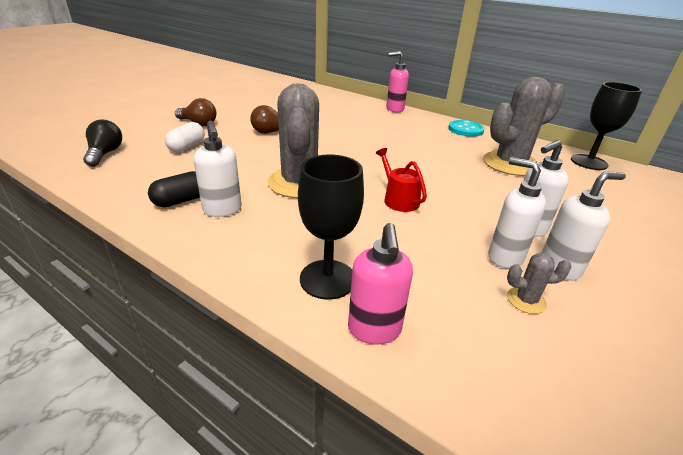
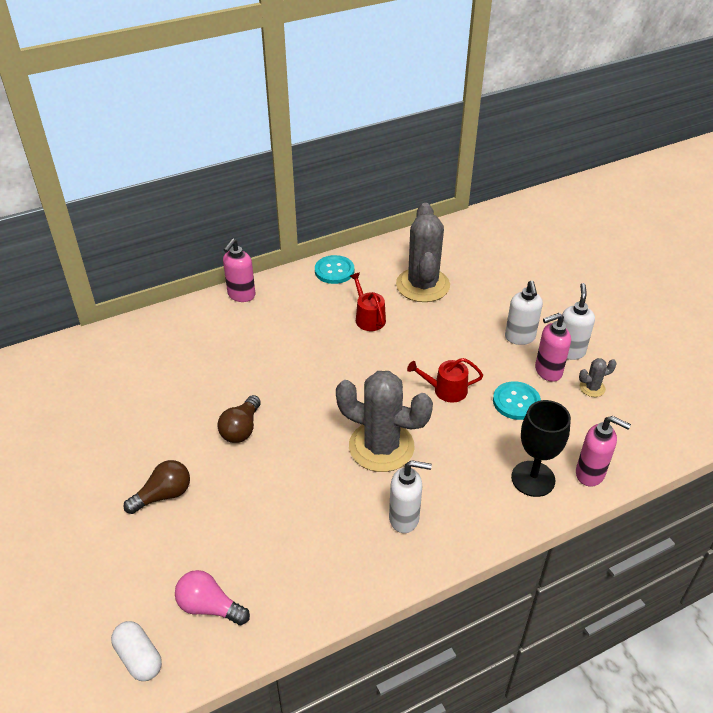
camera: 60 degrees left, 10 degrees up
(105, 154) = (209, 607): black light bulb -> pink light bulb
(181, 201) = (371, 547): black capsule -> none
(187, 147) = (237, 520): white capsule -> white capsule (139, 658)
(431, 243) = (516, 402): none -> turquoise button
(436, 150) = (368, 318): none -> red watering can
(504, 257) = (547, 371): white soap dispenser -> pink soap dispenser
(526, 300) = (592, 388): grey cactus -> grey cactus turned 45 degrees clockwise
(589, 162) = (446, 236): black goblet -> none

